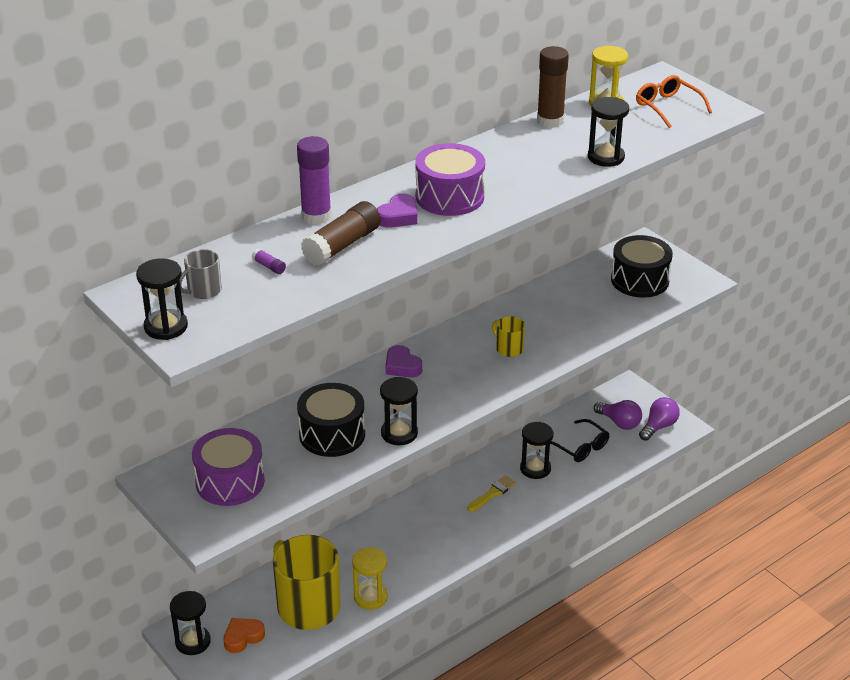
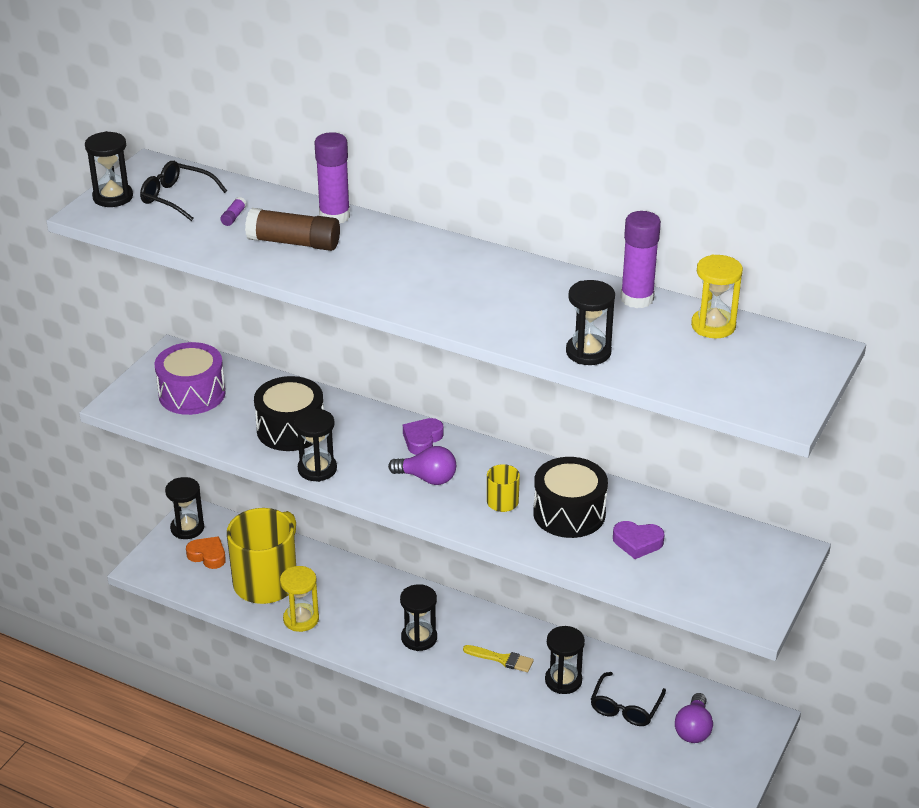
camera: 65 degrees right, 0 degrees up
(203, 290) = (176, 198): grey mug -> black glasses
(398, 216) = (367, 258): purple heart -> purple heart (637, 543)
(440, 532) = (419, 638): none -> black hourglass
(449, 197) = (425, 277): purple drum -> none
(550, 121) = (637, 299): brown glue stick -> purple glue stick
(639, 280) = (710, 566): black drum -> black drum (569, 513)
(658, 426) = (713, 766): purple light bulb -> purple light bulb (427, 478)
(667, 107) = (747, 370): orange glasses -> none

